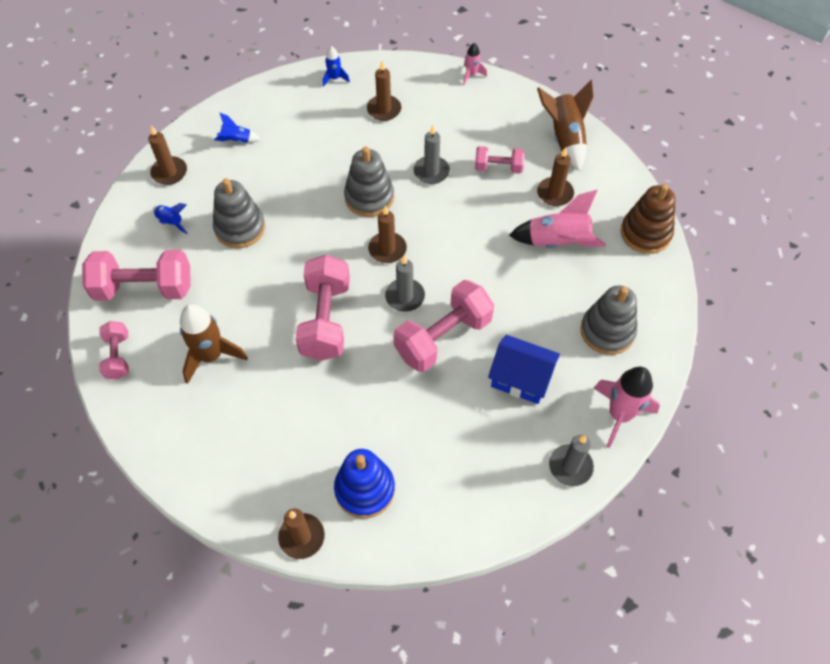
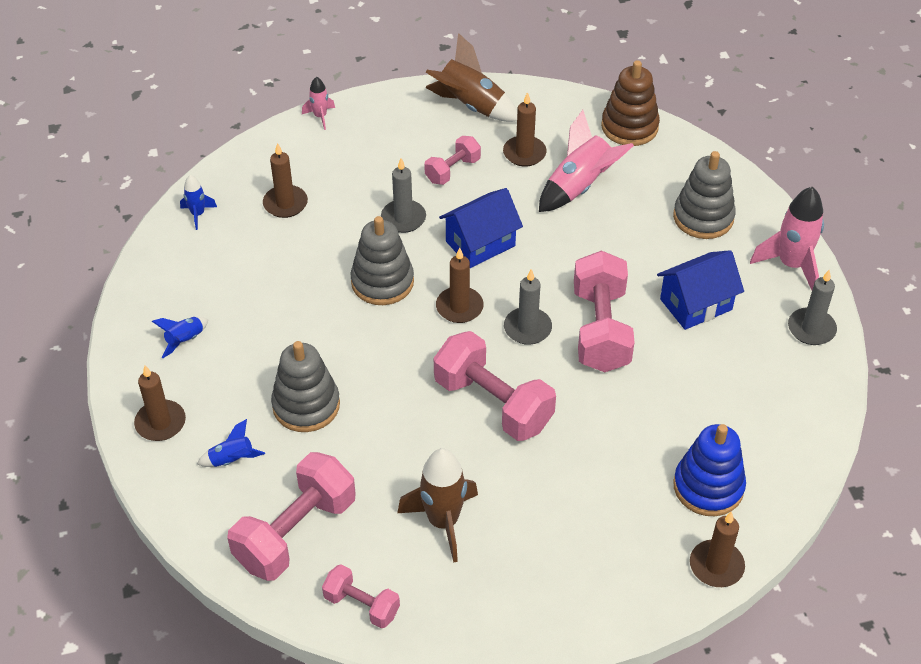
camera: 50 degrees left, 10 degrees down
(451, 224) = (480, 243): none -> blue house

